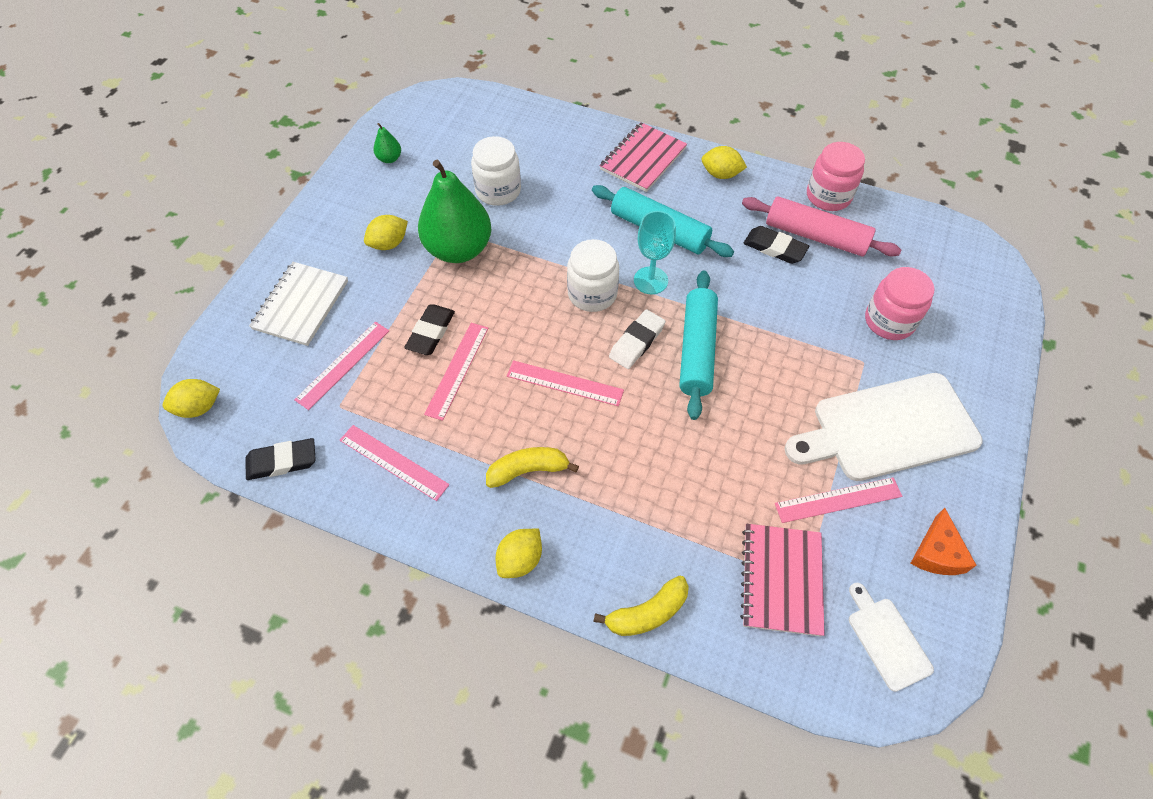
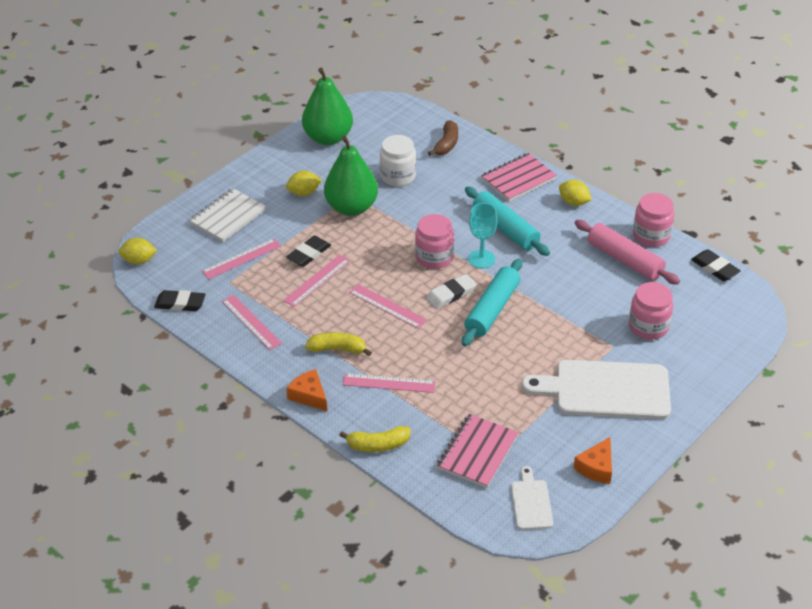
camera: 20 degrees right, 15 degrees down
(389, 158) = (328, 138): green pear -> green pear, size x2.42
(520, 560) = (309, 395): yellow lemon -> orange cheese
(538, 133) = (446, 144): none -> brown banana
(592, 294) = (434, 257): white jar -> pink jar
(774, 248) = (587, 260): black eraser -> black eraser (715, 268)
(838, 500) = (543, 420): pink ruler -> pink ruler (389, 383)

